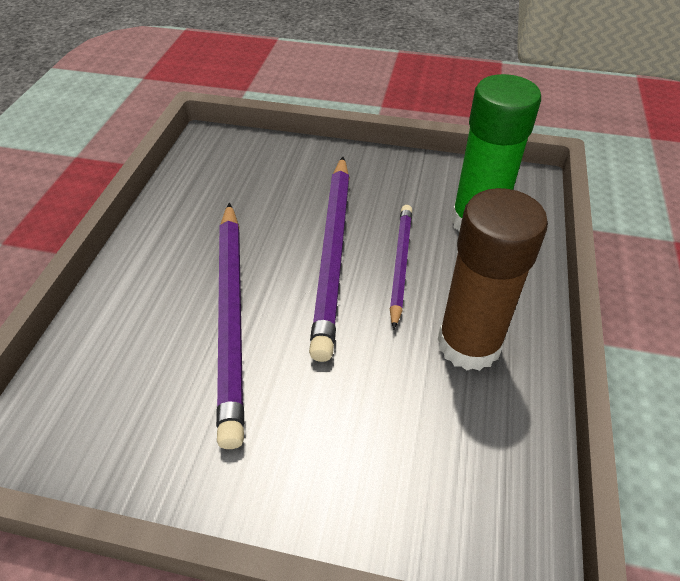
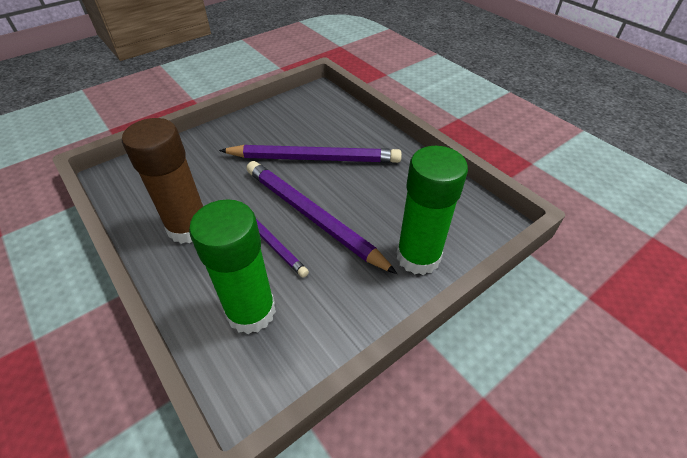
camera: 130 degrees right, 0 degrees up
(231, 316) = (314, 158): purple pencil -> purple pencil turned 150 degrees clockwise
(304, 163) = (418, 257): none -> green glue stick

